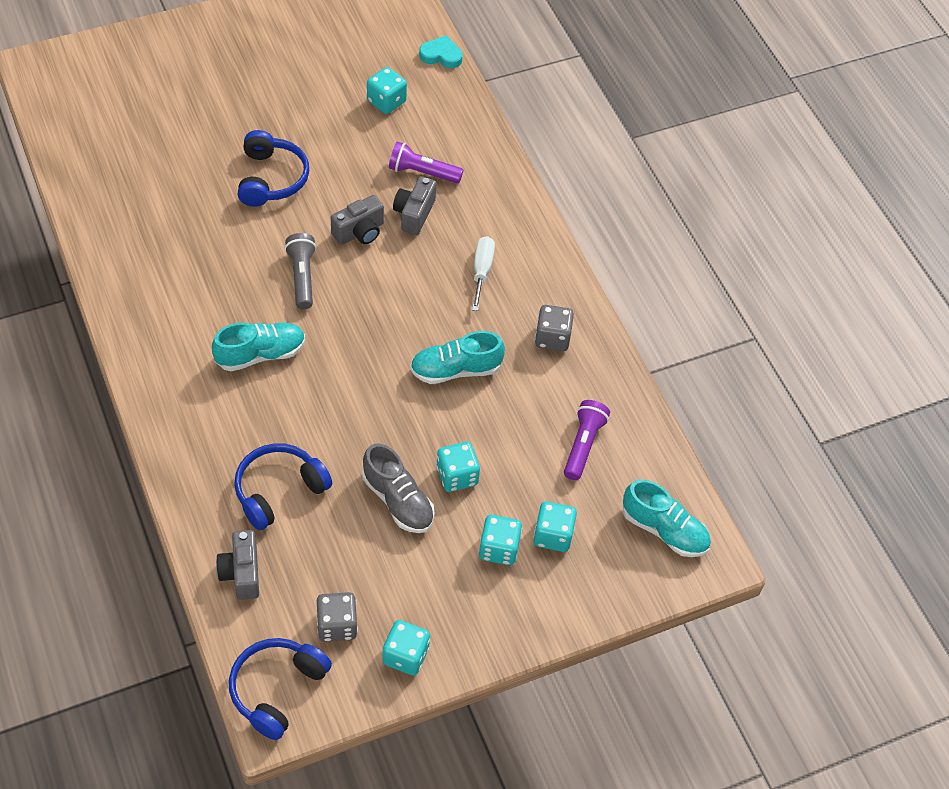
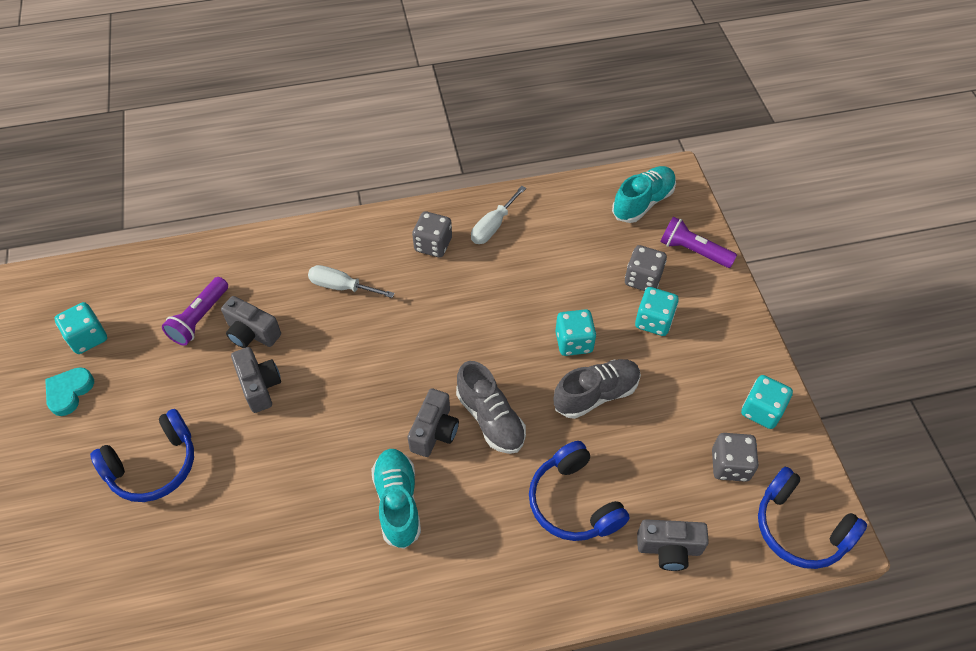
camera: 75 degrees left, 0 degrees up
(271, 178) = (154, 465): blue headphones -> blue headphones turned 135 degrees clockwise
(302, 277) = (304, 449): grey flashlight -> none
(335, 371) = (434, 432): none -> grey camera
(356, 414) = (490, 418): none -> grey shoe
(441, 55) = (45, 279): turquoise heart -> turquoise heart (69, 392)
(456, 370) = (454, 325): turquoise shoe -> none
(553, 535) = (642, 279): turquoise dice -> grey dice
(583, 445) = (552, 242): purple flashlight -> purple flashlight (693, 251)
(591, 387) = (493, 226): none -> white screwdriver

